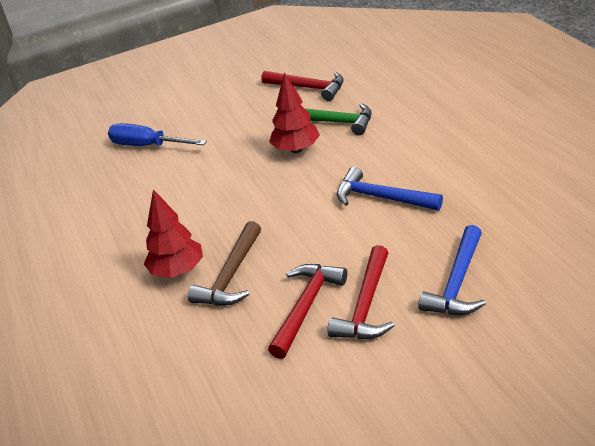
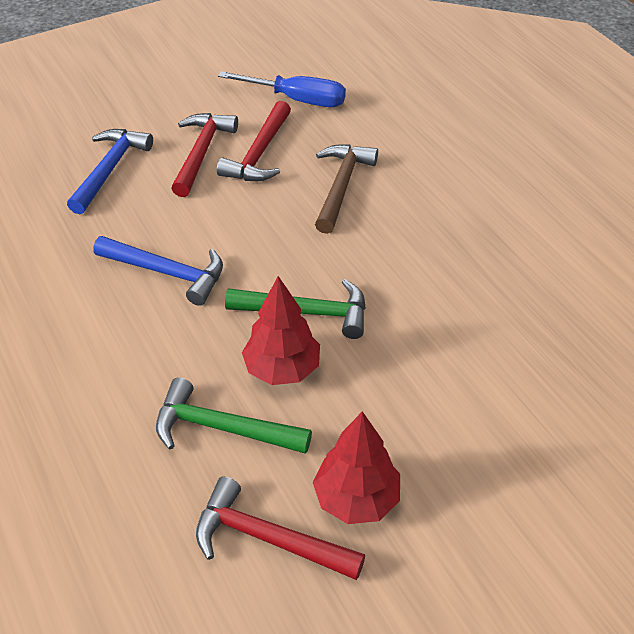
camera: 170 degrees right, 10 degrees up
(147, 146) = (535, 401): blue screwdriver -> blue screwdriver (297, 100)
(177, 271) = (403, 194): red tree -> red tree (356, 499)
(276, 179) = (306, 312): none -> green hammer

